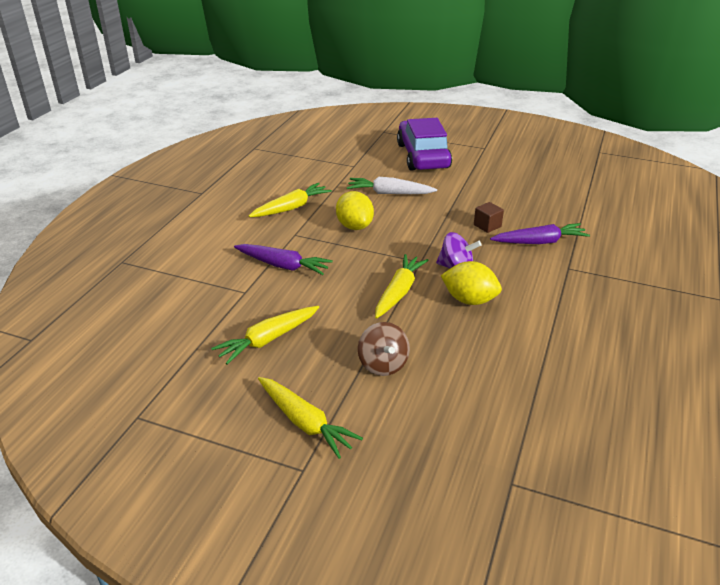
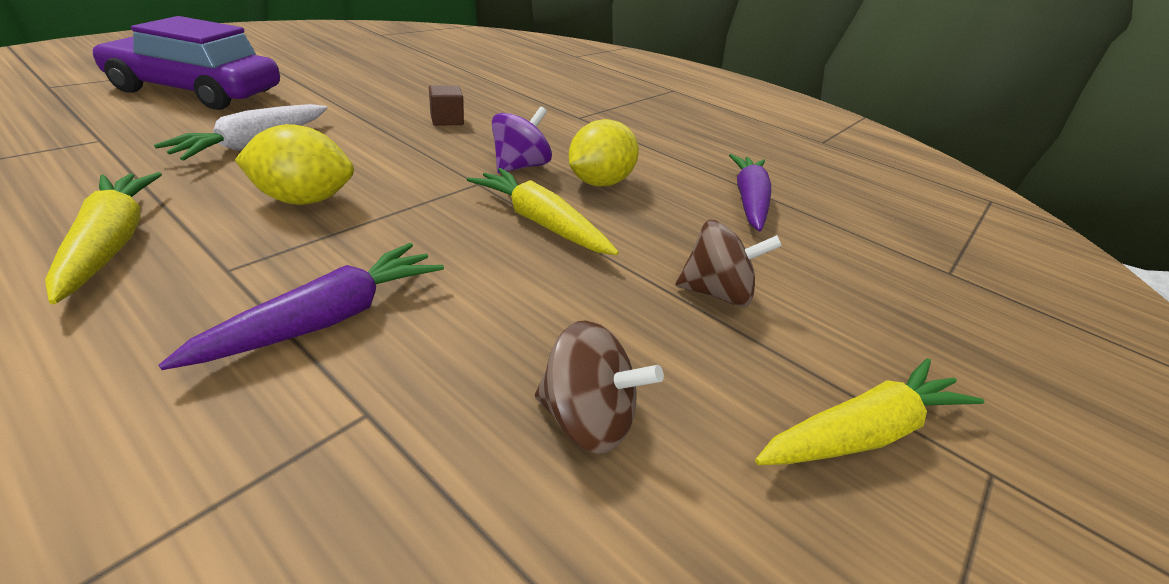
camera: 75 degrees left, 0 degrees up
(268, 340) = (587, 419): yellow carrot -> brown spinning top
(539, 242) = (516, 110): purple carrot -> purple carrot (749, 201)

